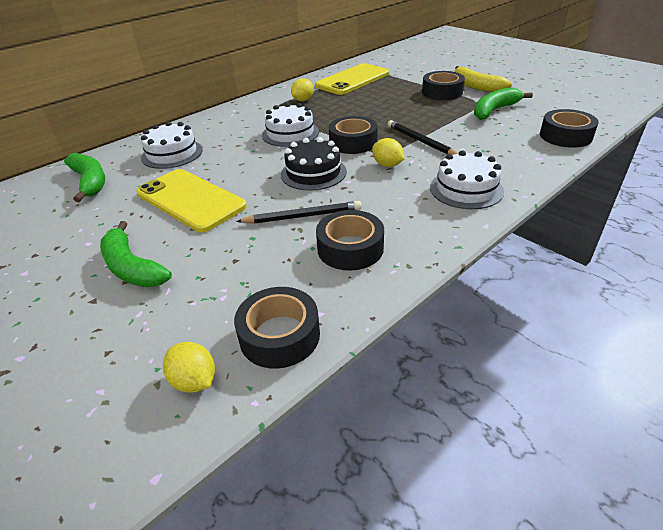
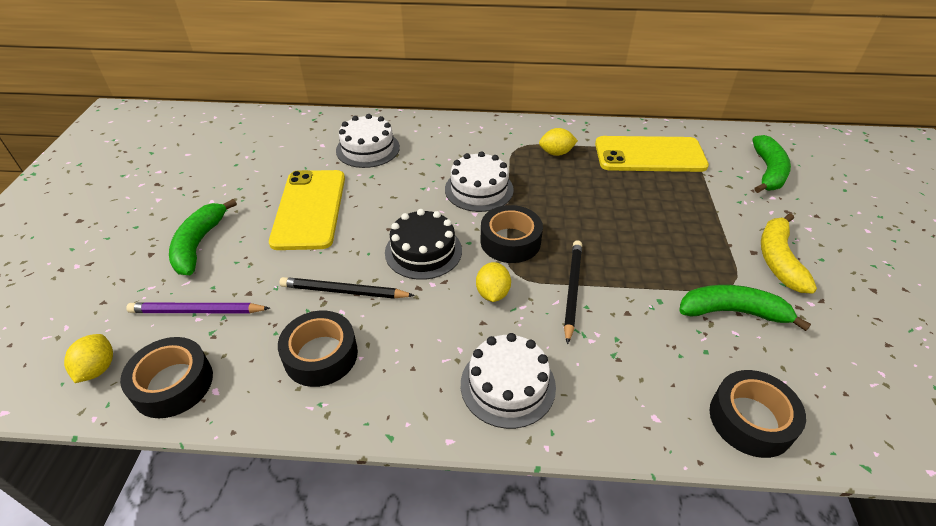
camera: 45 degrees right, 5 degrees up
(90, 182) = (287, 141): green banana -> green banana (768, 172)
(214, 294) = (197, 311): none -> purple pencil
(302, 216) = (344, 291): black pencil -> black pencil turned 150 degrees clockwise
(442, 92) = (718, 239): black tape -> none

